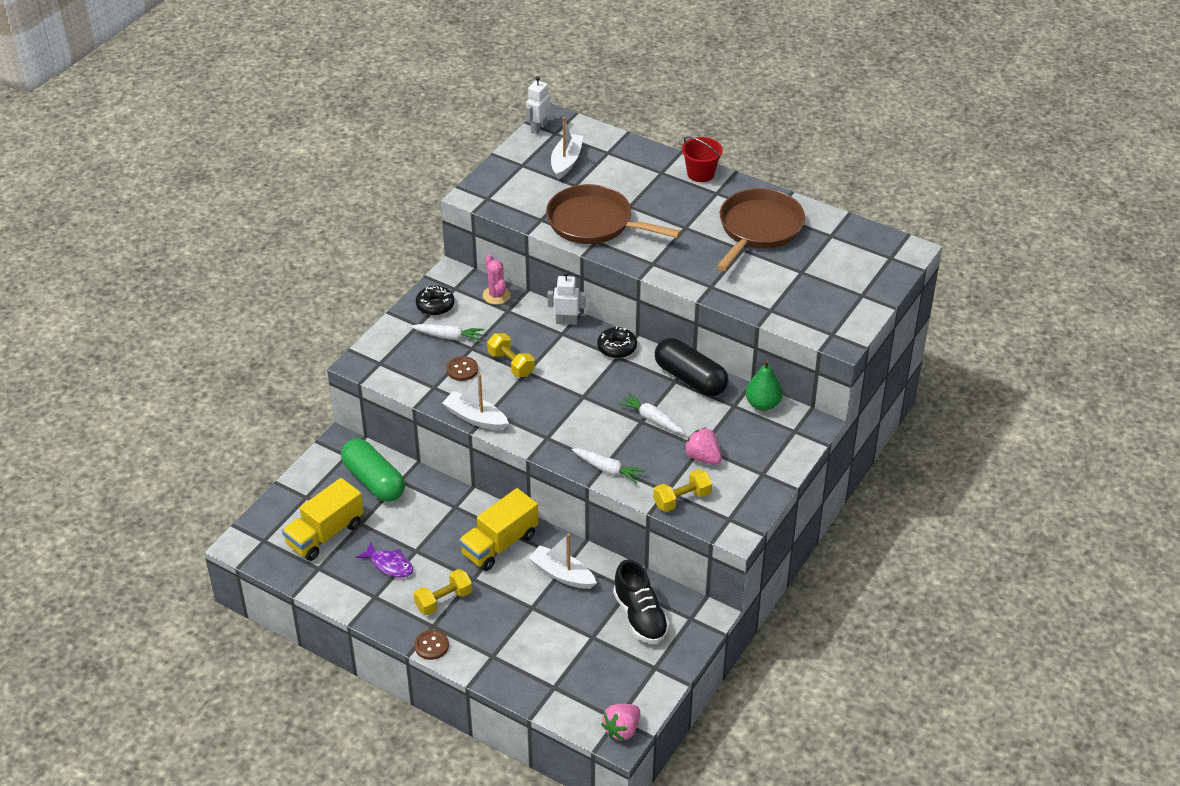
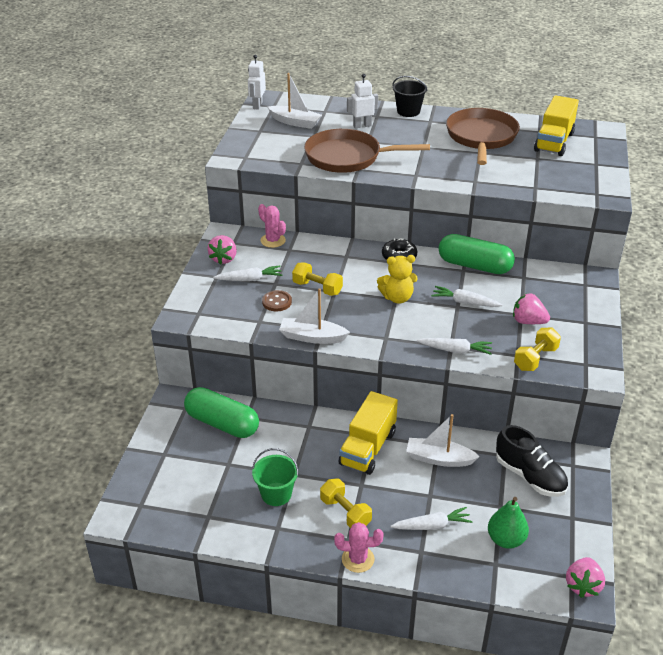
camera: 20 degrees left, 5 degrees down
(325, 534) = (199, 483): yellow truck -> yellow truck (554, 142)
(389, 565) = (276, 494): purple fish -> green bucket
(431, 645) = (358, 559): brown button -> pink cactus
(435, 305) = (224, 259): black donut -> pink strawberry
(443, 600) = (345, 512): yellow dumbbell -> yellow dumbbell turned 75 degrees counterclockwise
(516, 635) = (432, 525): none -> white carrot
(566, 161) = (295, 122): white boat -> white boat turned 120 degrees clockwise
(566, 321) = (344, 247): white robot -> white robot (362, 125)
(585, 396) = (397, 298): none -> yellow teddy bear
(690, 379) = (474, 266): black capsule -> green capsule
(700, 173) = (408, 111): red bucket -> black bucket
(762, 404) = (545, 271): green pear -> green pear (506, 540)

